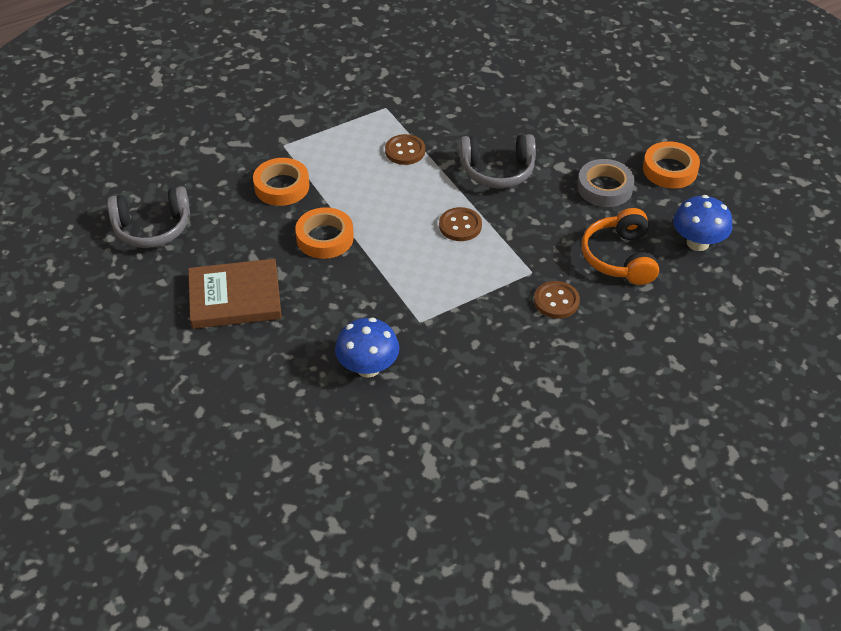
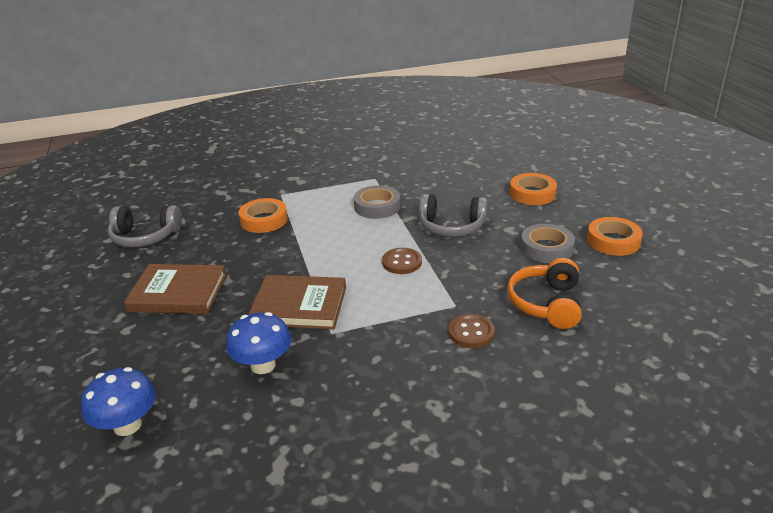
camera: 15 degrees right, 15 degrees down
(325, 238) = (279, 258): orange tape -> orange tape (532, 193)
(374, 295) = (299, 306): none -> brown book
(405, 151) = (377, 207): brown button -> grey tape
(697, 243) = (630, 300): blue mushroom -> blue mushroom (127, 425)

